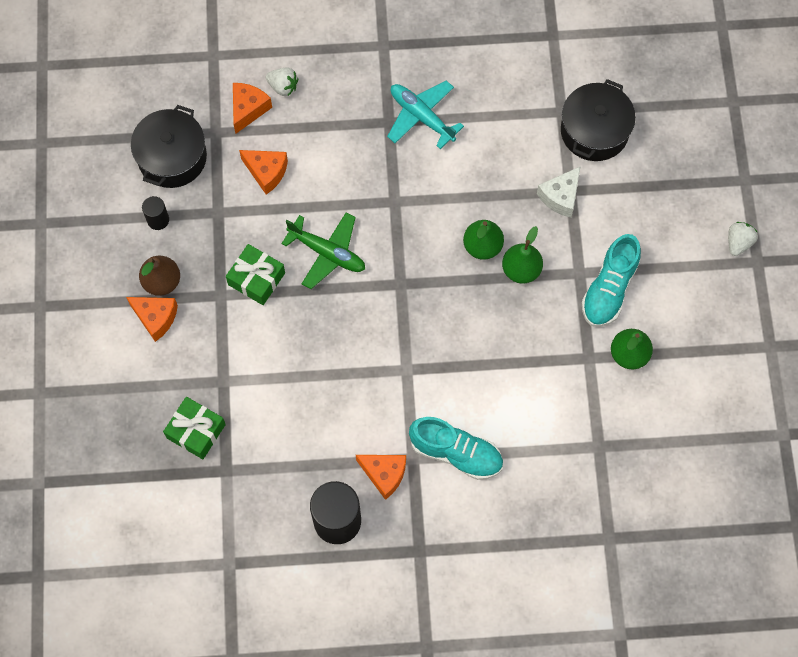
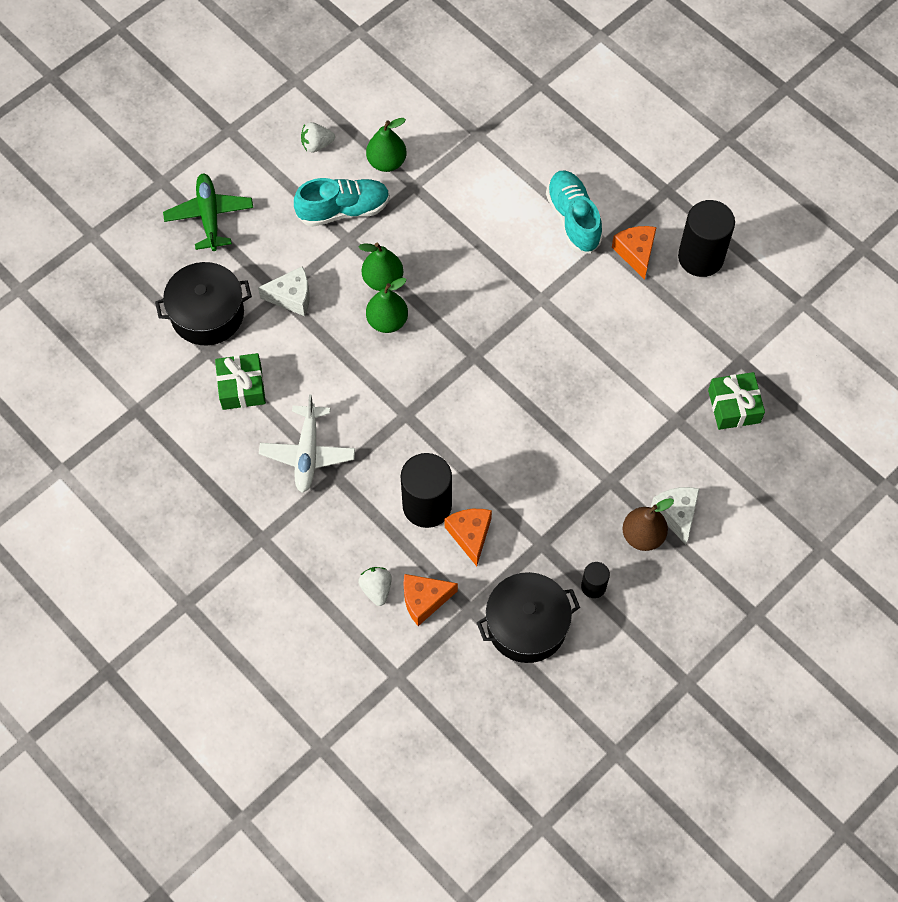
camera: 130 degrees left, 5 degrees down
(155, 318) = (676, 514): orange cheese -> white cheese
(256, 279) = (571, 465): green gift -> green gift (241, 387)
(313, 162) = (427, 505): none -> black cylinder
(327, 253) = (498, 429): green plane -> green plane (209, 216)
(421, 116) = (308, 453): turquoise plane -> white plane
(738, 242) = (224, 151): white strawberry -> white strawberry (317, 145)

